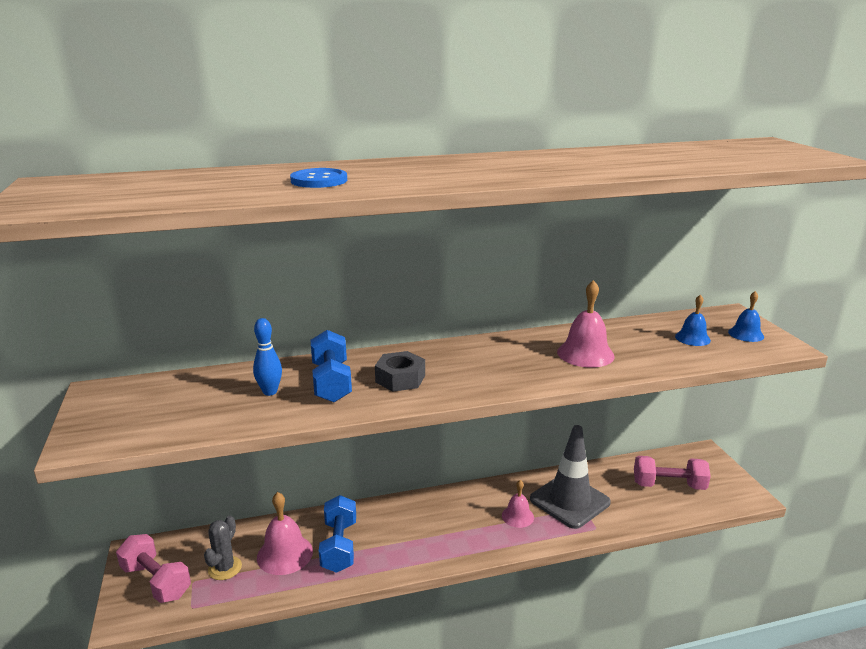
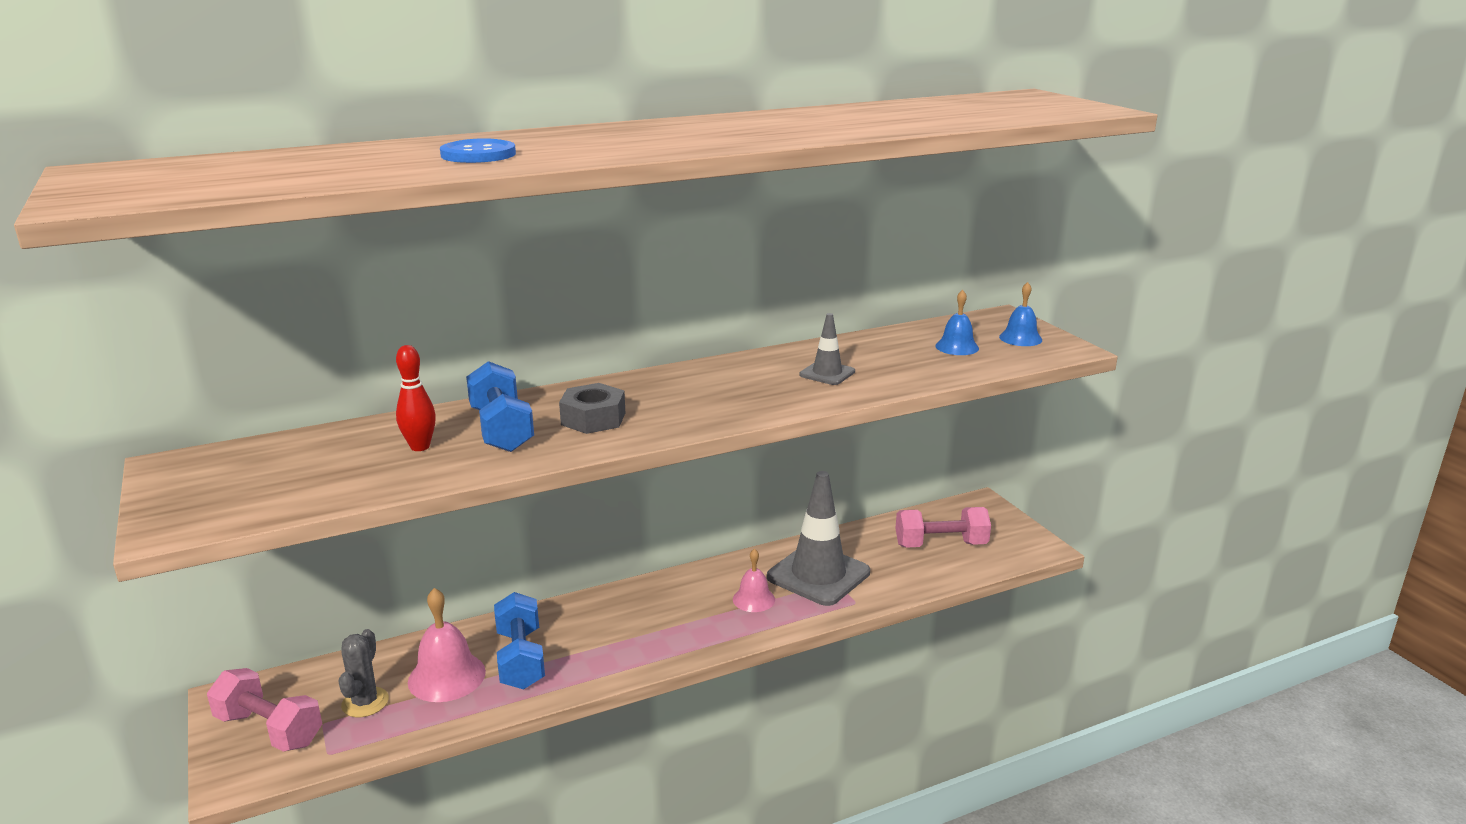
camera: 10 degrees left, 0 degrees up
(270, 392) = (420, 447): blue bowling pin -> red bowling pin
(585, 354) = (827, 373): pink bell -> grey traffic cone

